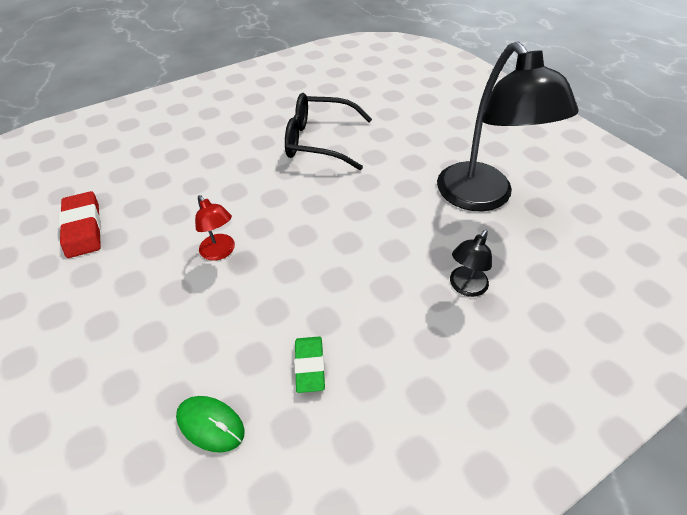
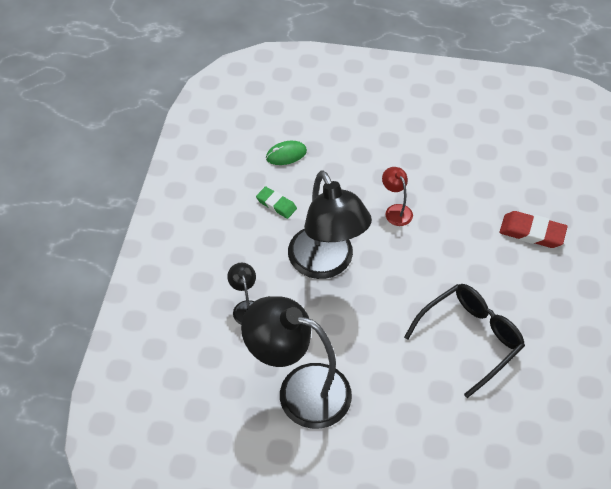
camera: 130 degrees right, 5 degrees up
(83, 228) = (485, 157): red eraser -> red eraser (532, 232)
(220, 252) = (396, 210): red lamp -> red lamp turned 60 degrees clockwise
(344, 262) = (326, 264): none -> black lamp

